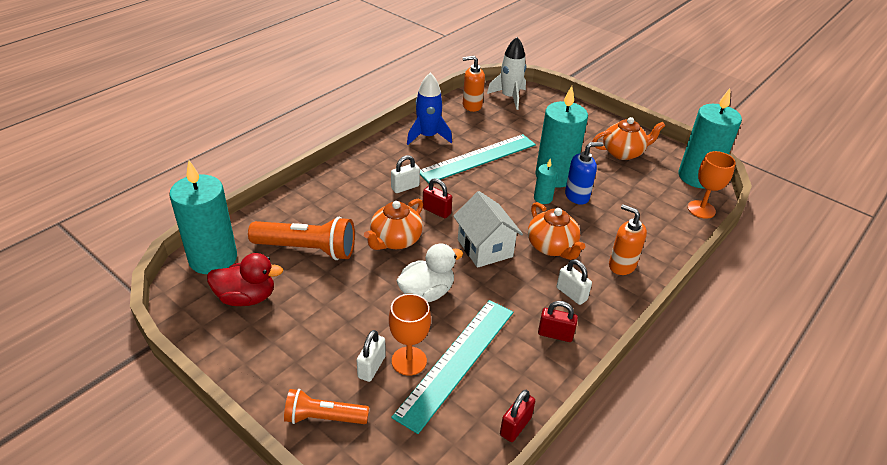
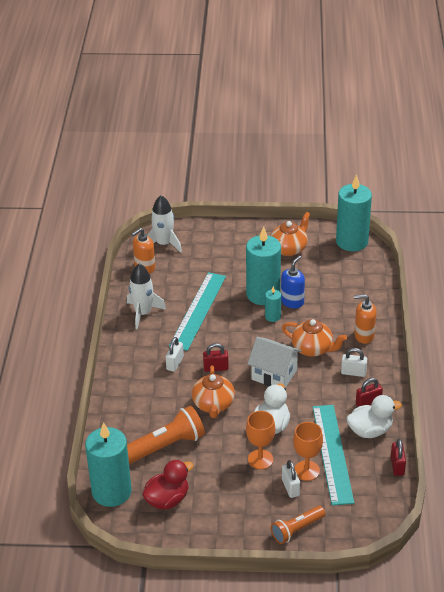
camera: 35 degrees left, 0 degrees up
(428, 136) = (143, 313): blue rocket -> white rocket
(526, 365) = (370, 431): none -> white duck
(701, 209) = (374, 266): orange goblet -> orange goblet (260, 459)

